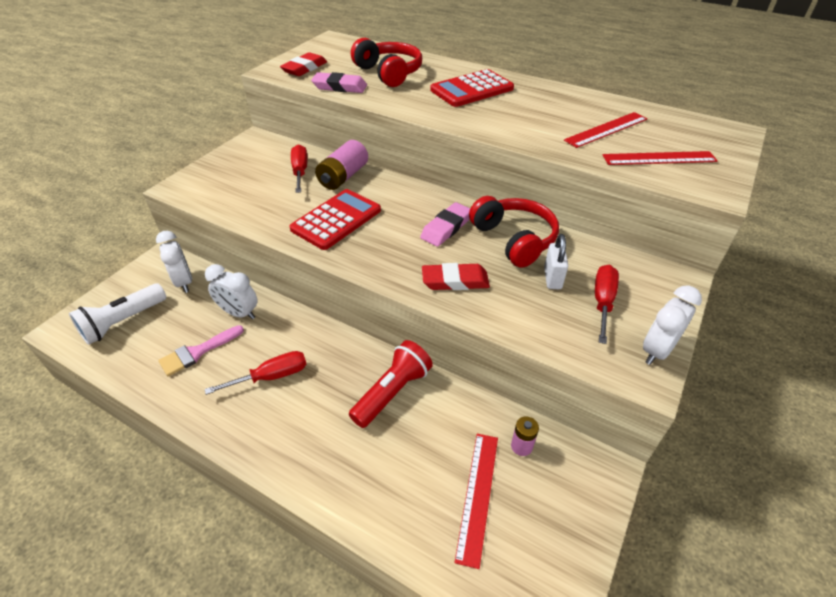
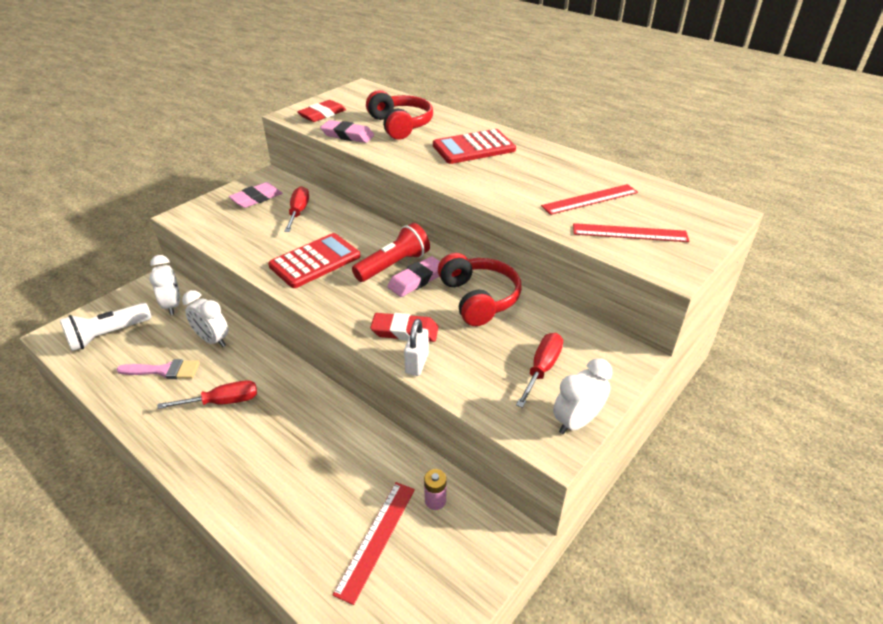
camera: 10 degrees right, 5 degrees down
(197, 352) = (164, 370): pink brush -> pink brush turned 150 degrees counterclockwise
(251, 162) = (256, 198): none -> pink eraser
(343, 177) = (337, 221): pink battery -> none
(392, 392) = (329, 432): red flashlight -> red flashlight (394, 265)
(552, 278) = (501, 340): white padlock -> white padlock (417, 363)

